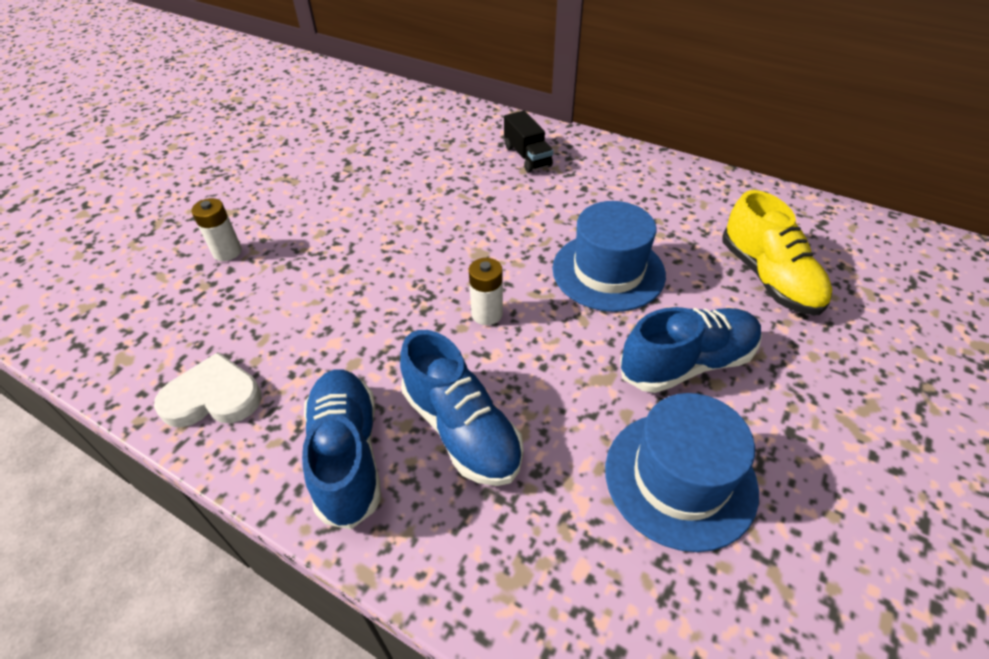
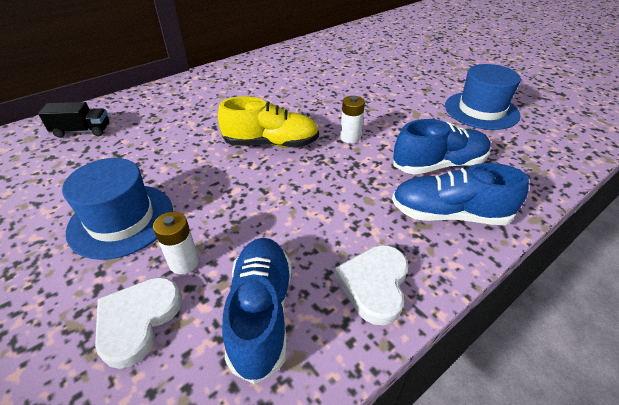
camera: 70 degrees left, 5 degrees down
(162, 252) = (138, 320): none -> white heart
(527, 156) = (208, 91): black truck -> black truck (82, 131)
(608, 271) = (338, 93): blue hat -> blue hat (121, 220)
(687, 363) = (414, 90): blue shoe -> blue shoe (261, 312)
(768, 278) = (369, 58): yellow shoe -> yellow shoe (271, 143)

